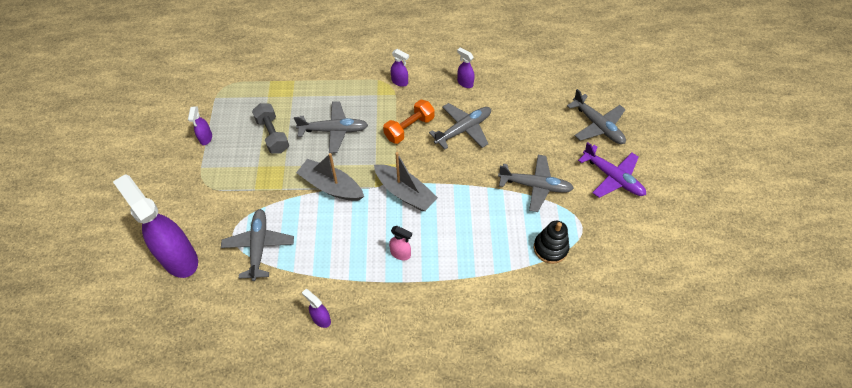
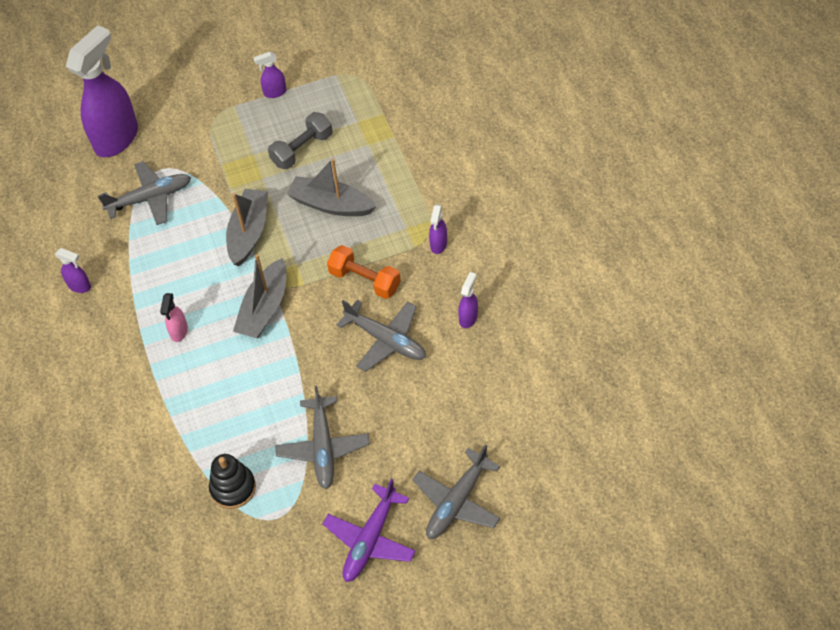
camera: 75 degrees right, 0 degrees up
(321, 319) = (80, 286): purple spray bottle -> purple spray bottle turned 90 degrees clockwise
(333, 130) = (331, 204): grey plane -> grey boat

